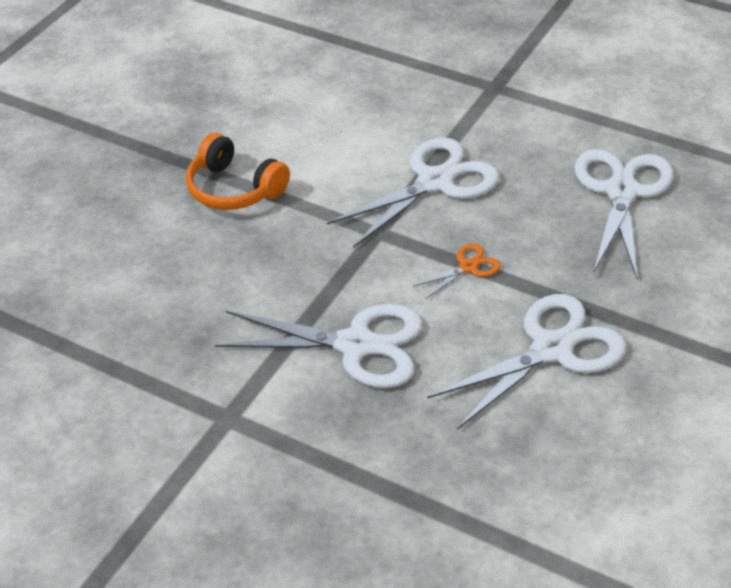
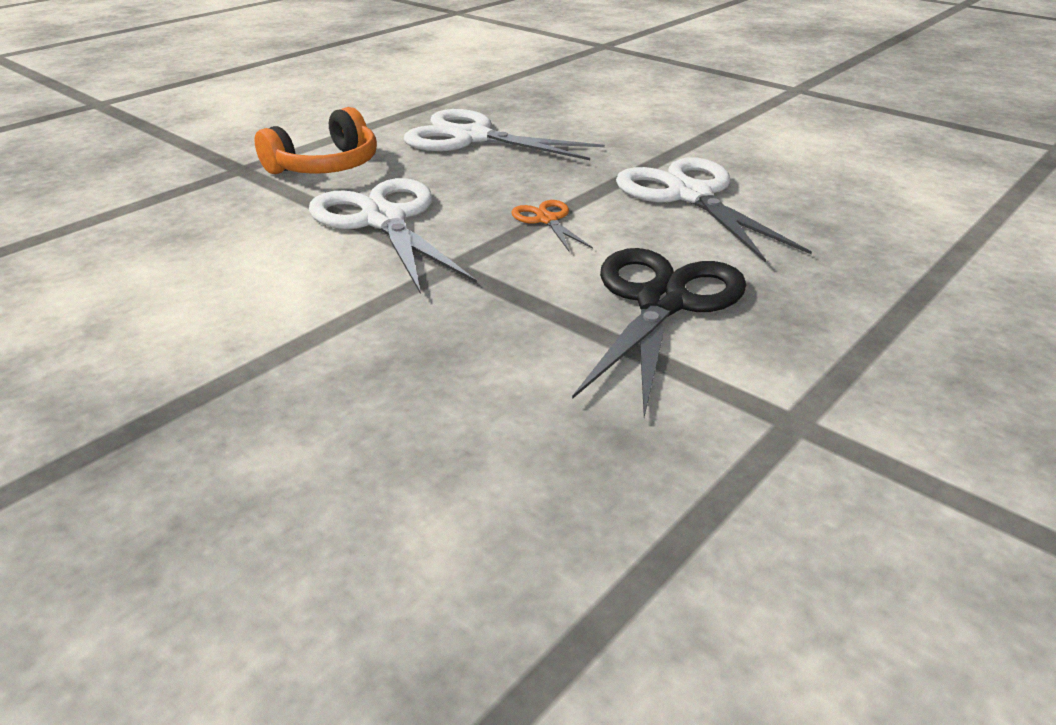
camera: 80 degrees left, 10 degrees down
(234, 189) = (270, 372): orange headphones -> orange headphones (325, 166)
(356, 345) = (661, 302): white scissors -> black scissors

